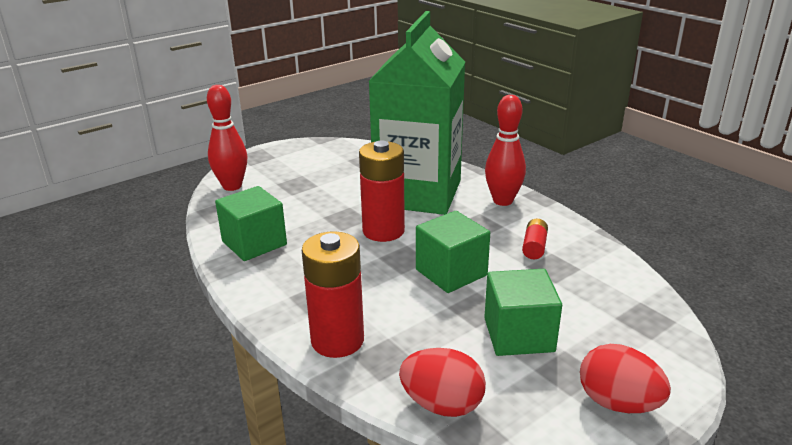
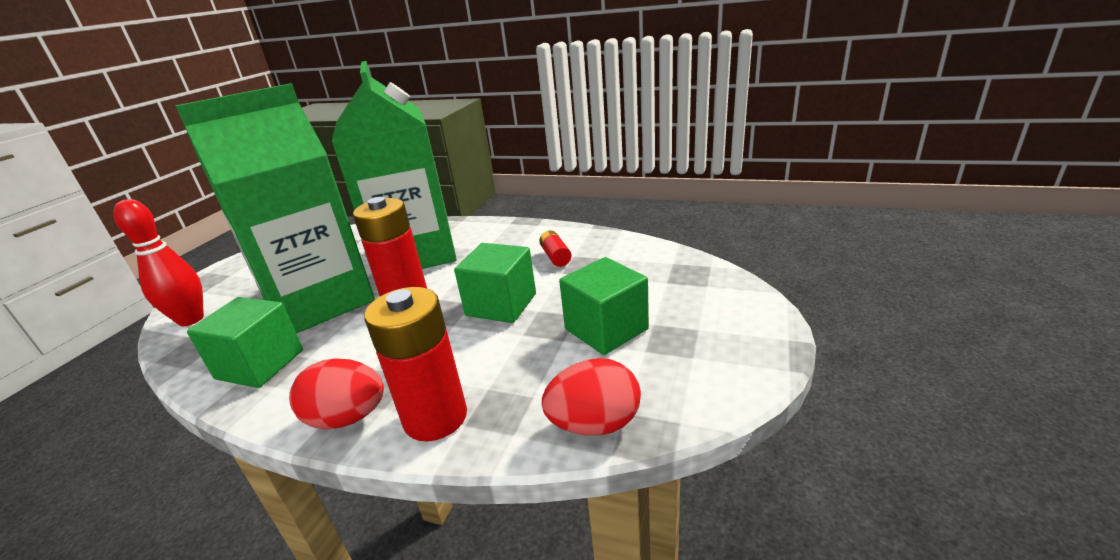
camera: 30 degrees left, 0 degrees up
(321, 208) = (319, 302): none -> green carton
(503, 201) = (498, 233): red bowling pin -> none
(618, 403) = (732, 345): red egg -> red egg (347, 418)

